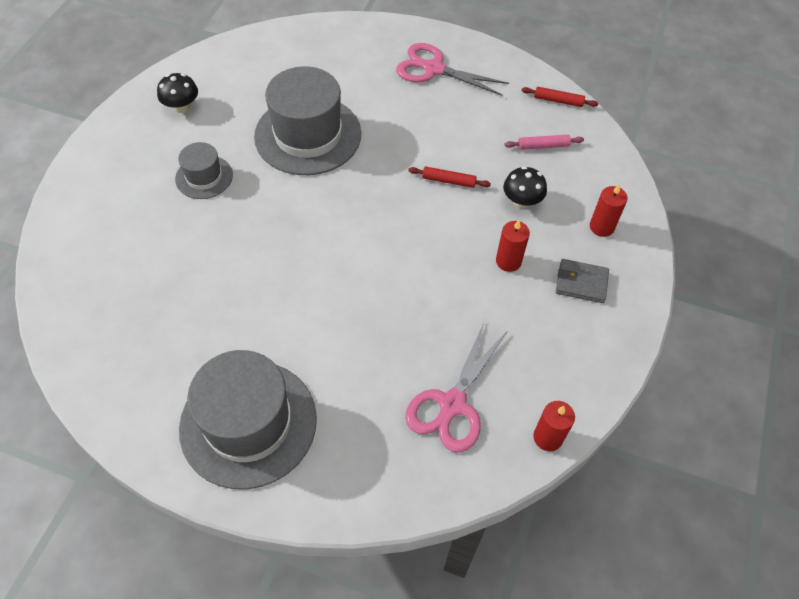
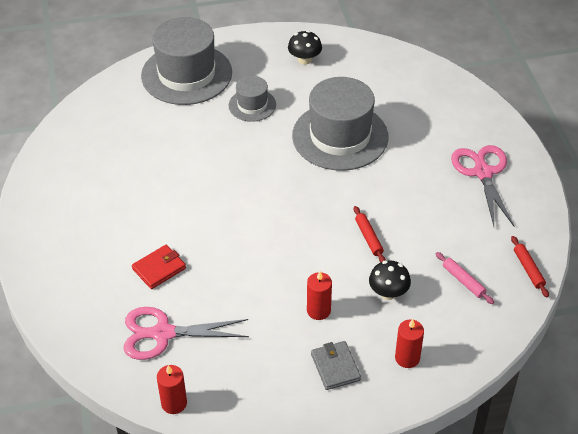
camera: 60 degrees right, 10 degrees down
(248, 423) = (75, 232): grey hat -> grey hat (186, 74)
(363, 366) = (159, 269): none -> red wallet

